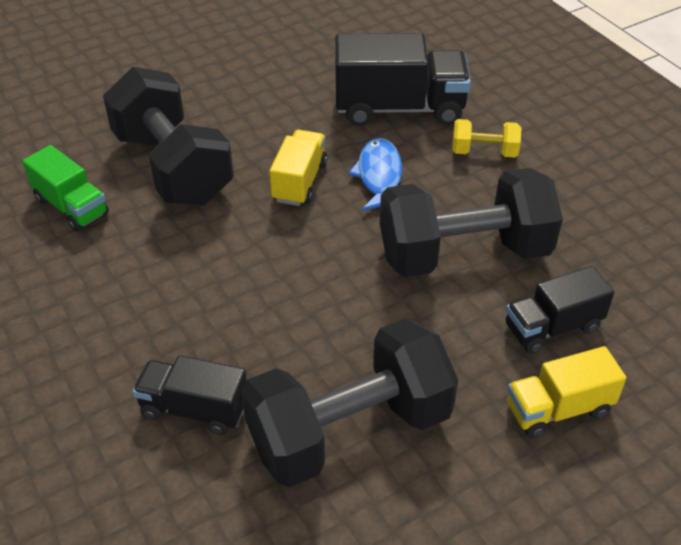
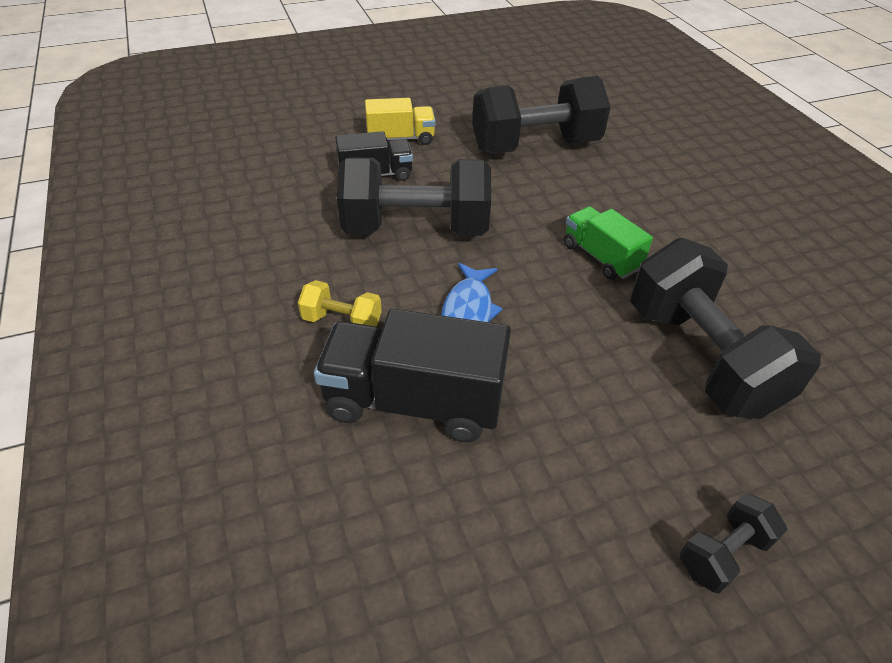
camera: 170 degrees left, 0 degrees up
(71, 206) = (798, 327): green truck -> green truck (600, 257)
(190, 65) = (723, 554): none -> black dumbbell
(194, 409) = (636, 167): black truck -> none
(299, 182) = (555, 318): yellow truck -> none

